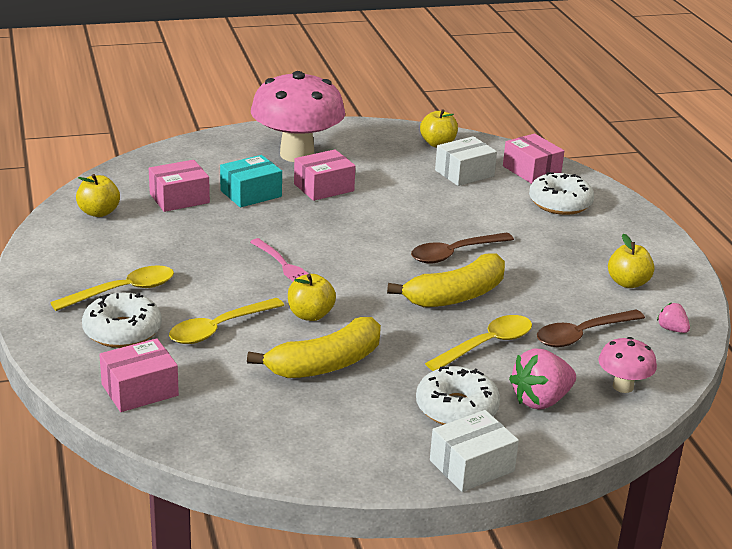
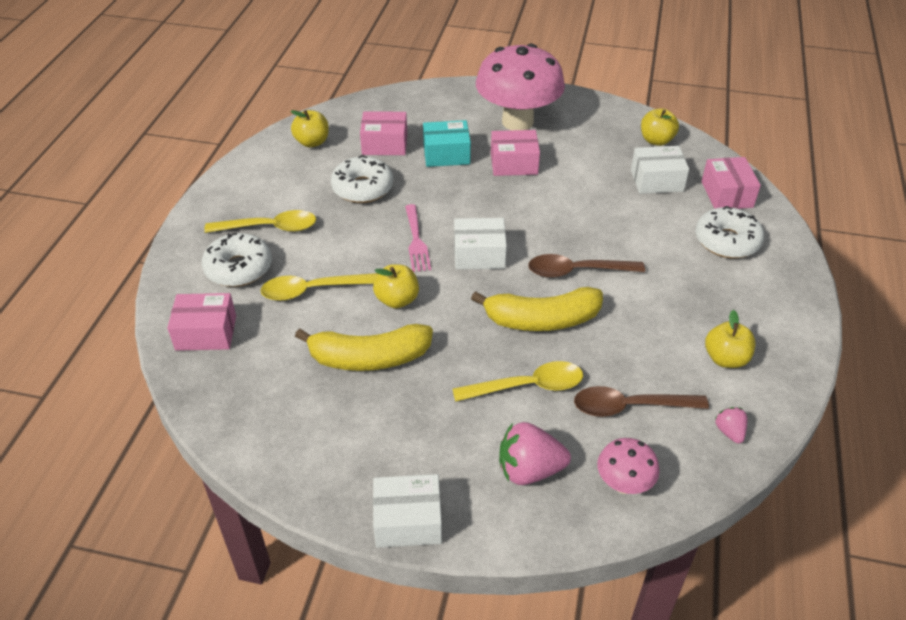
camera: 30 degrees right, 15 degrees up
(356, 263) = (479, 255): none -> white box
(456, 408) = (444, 449): white donut -> white donut (362, 188)

